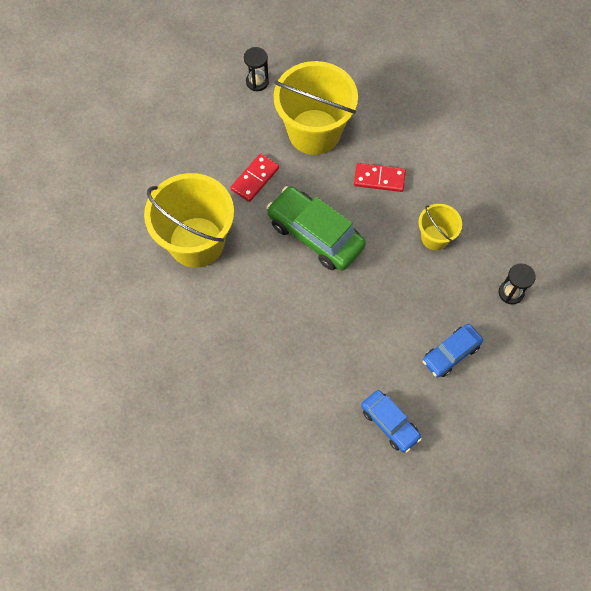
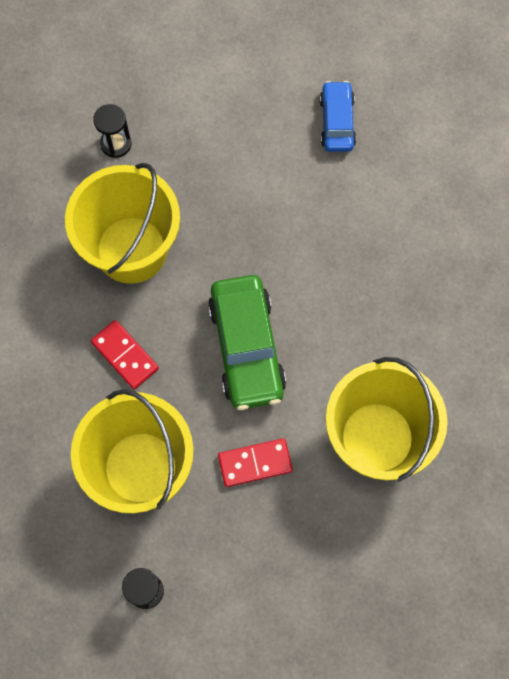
camera: 140 degrees left, 5 degrees up
(435, 237) = (131, 250): yellow bucket -> yellow bucket, size x1.98
(451, 353) = (225, 136): blue car -> none

